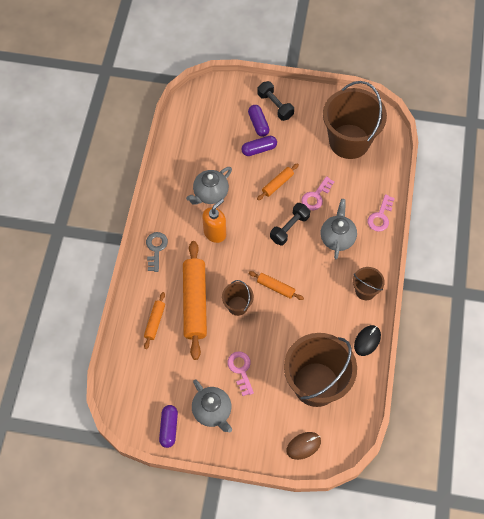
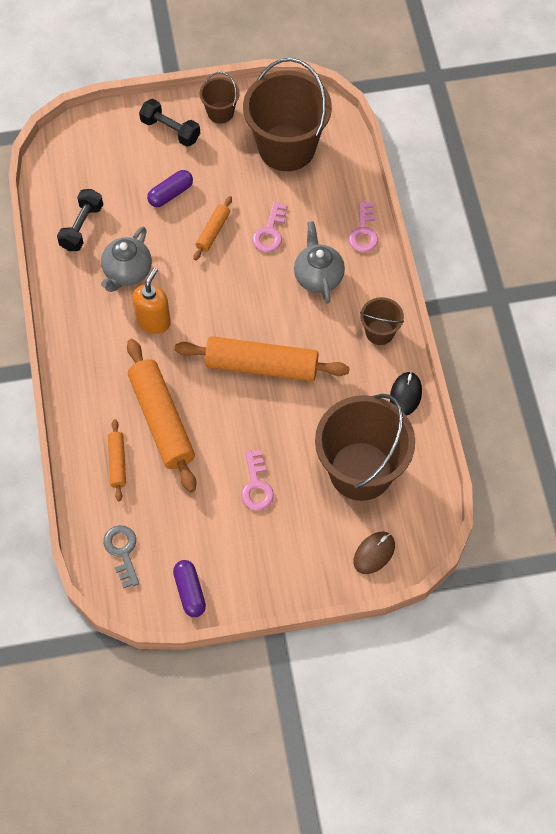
camera: 20 degrees left, 0 degrees up
(156, 249) = (81, 367): grey key -> grey key (122, 551)
(212, 411) = (239, 551): grey teapot -> none
(237, 306) = (220, 405): brown bucket -> brown bucket (220, 112)
(241, 370) = (256, 486): pink key -> pink key turned 150 degrees counterclockwise
(258, 124) = (157, 161): purple capsule -> none
(276, 287) = (262, 366): orange rolling pin -> orange rolling pin, size x2.05
(289, 228) = (250, 284): black dumbbell -> black dumbbell (82, 227)

